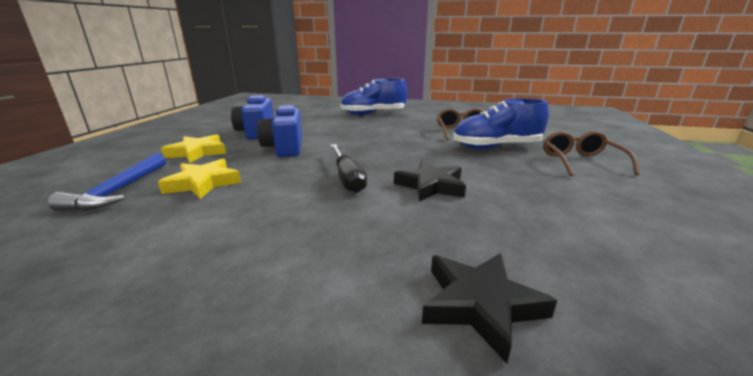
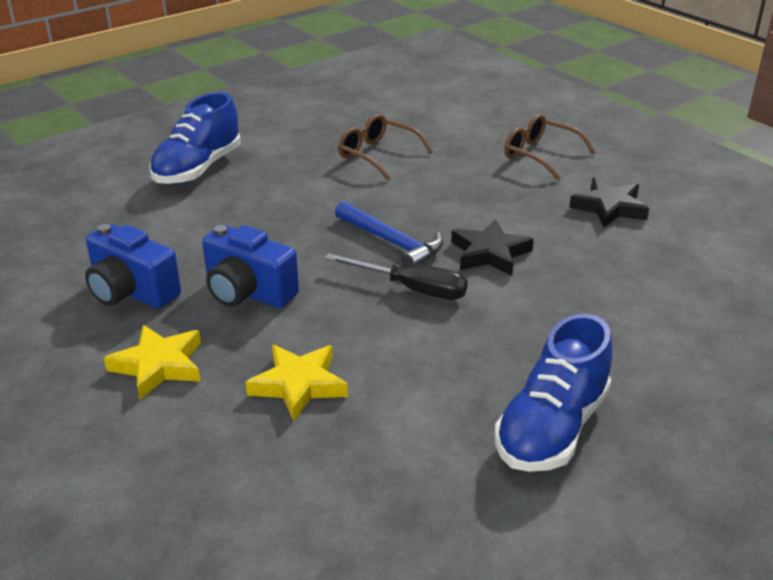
camera: 50 degrees left, 10 degrees up
(118, 190) = (238, 453): blue hammer -> blue hammer (392, 242)
(480, 305) = (662, 323): black star -> black star (609, 207)
(496, 147) = (450, 168): blue shoe -> blue shoe (551, 428)

